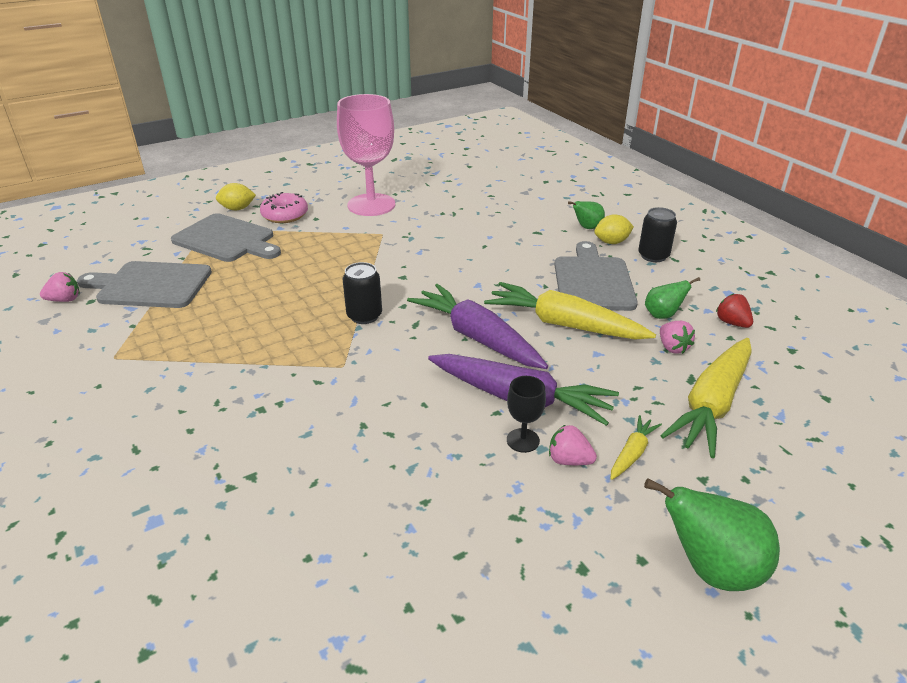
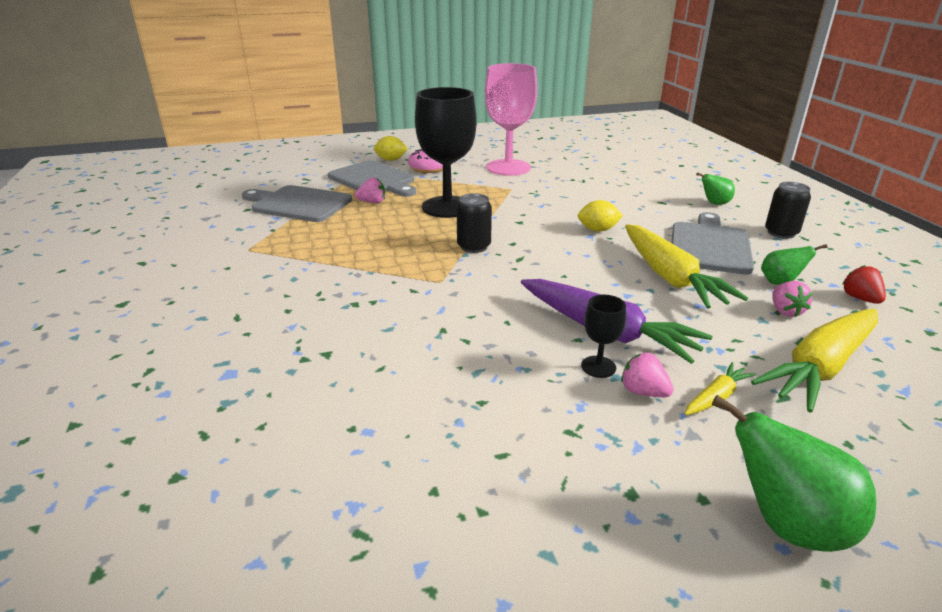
camera: 15 degrees right, 5 degrees down
(65, 300) = (228, 206): pink strawberry -> pink strawberry (372, 202)
(321, 267) = (447, 207): none -> black goblet
(477, 337) = (577, 276): purple carrot -> none
(564, 324) = (670, 277): yellow carrot -> yellow carrot turned 150 degrees counterclockwise
(611, 242) = (738, 217): yellow lemon -> yellow lemon (598, 230)

